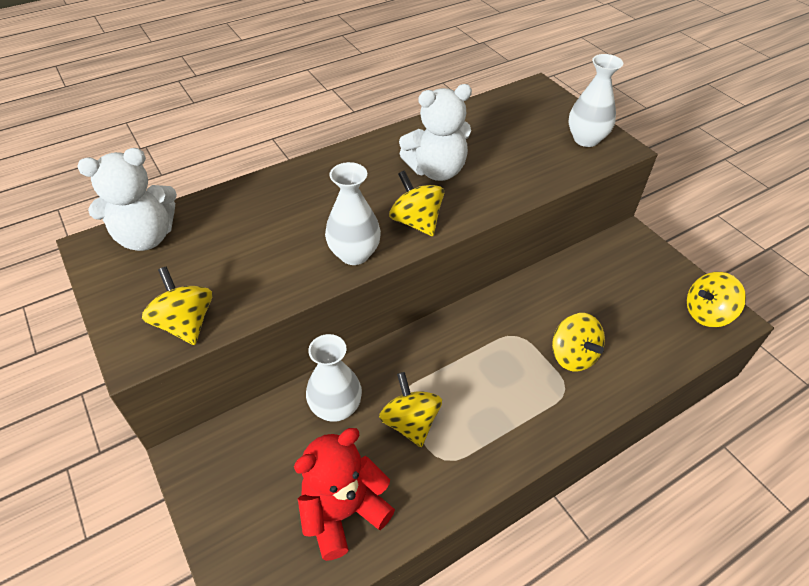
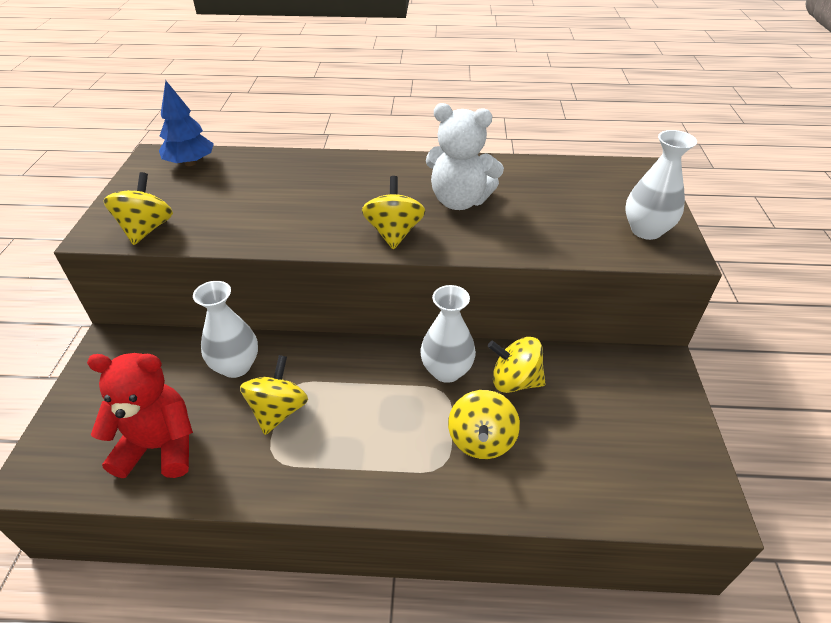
camera: 35 degrees right, 5 degrees down
(146, 237) = (190, 163): white teddy bear -> blue tree
(354, 254) = (315, 235): white vase -> white vase (446, 371)
(707, 313) = (681, 484): yellow spinning top -> yellow spinning top (514, 381)

